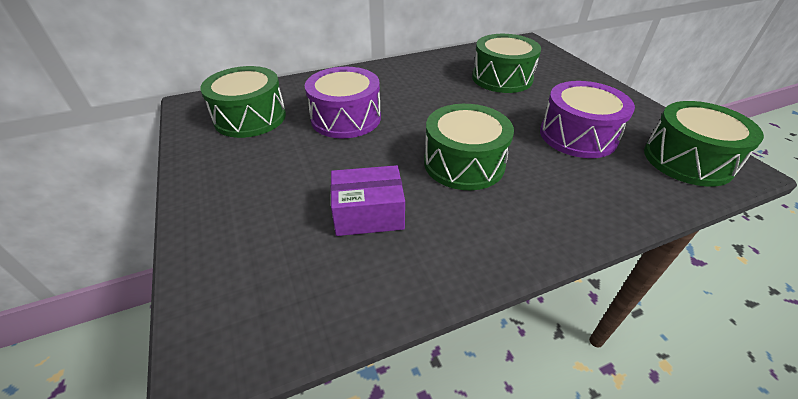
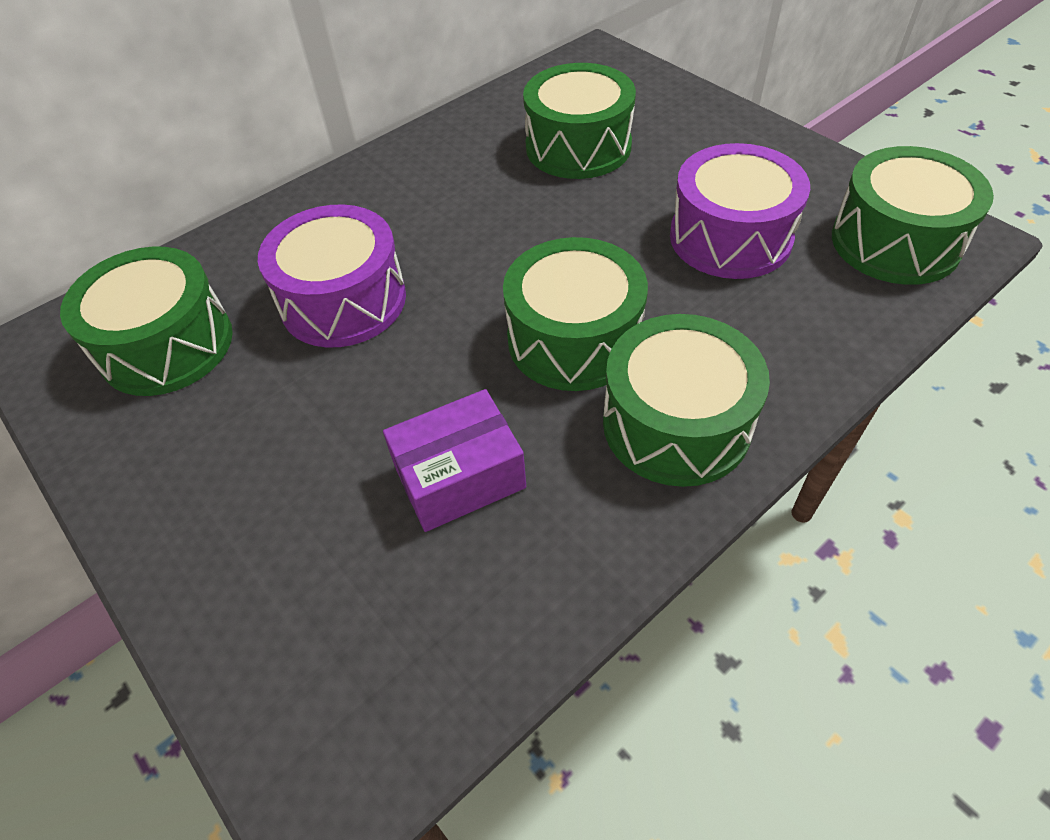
camera: 15 degrees left, 10 degrees up
(510, 220) = (676, 423): none -> green drum

